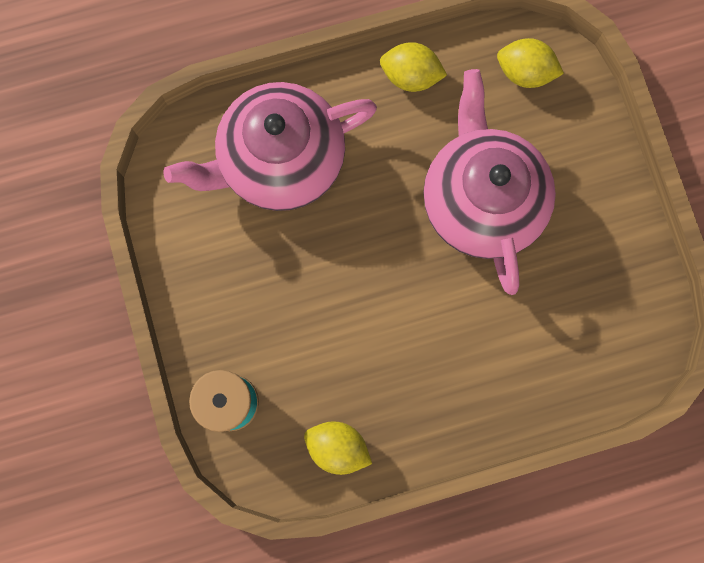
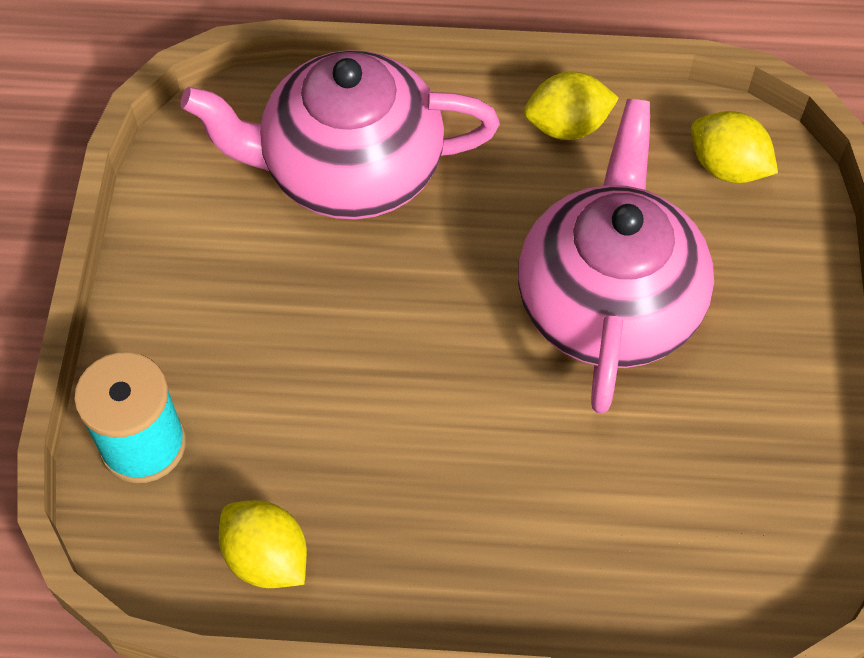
camera: 20 degrees right, 20 degrees down
(411, 76) = (567, 126): yellow lemon -> yellow lemon turned 45 degrees counterclockwise

